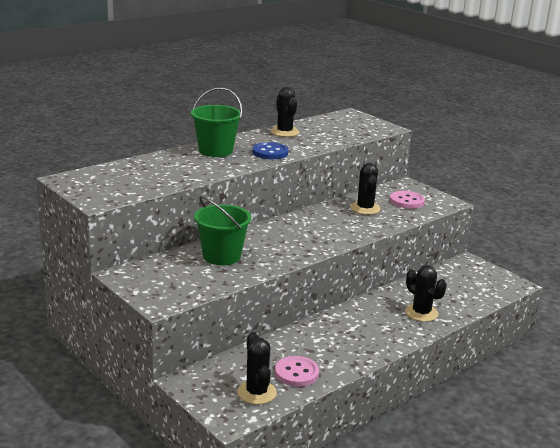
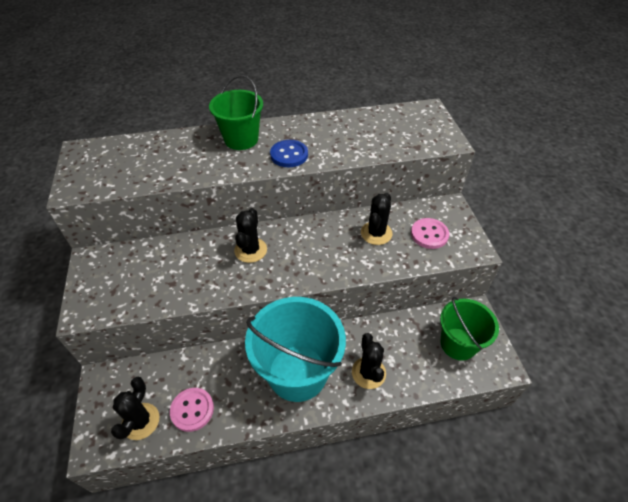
camera: 30 degrees right, 25 degrees up
(221, 256) = (187, 262): green bucket -> green bucket (458, 344)
(284, 132) = (333, 125): black cactus -> black cactus (250, 250)
(364, 328) = (297, 372): none -> turquoise bucket

